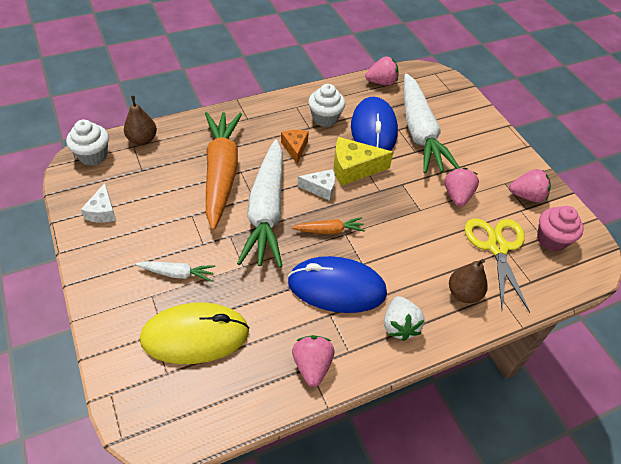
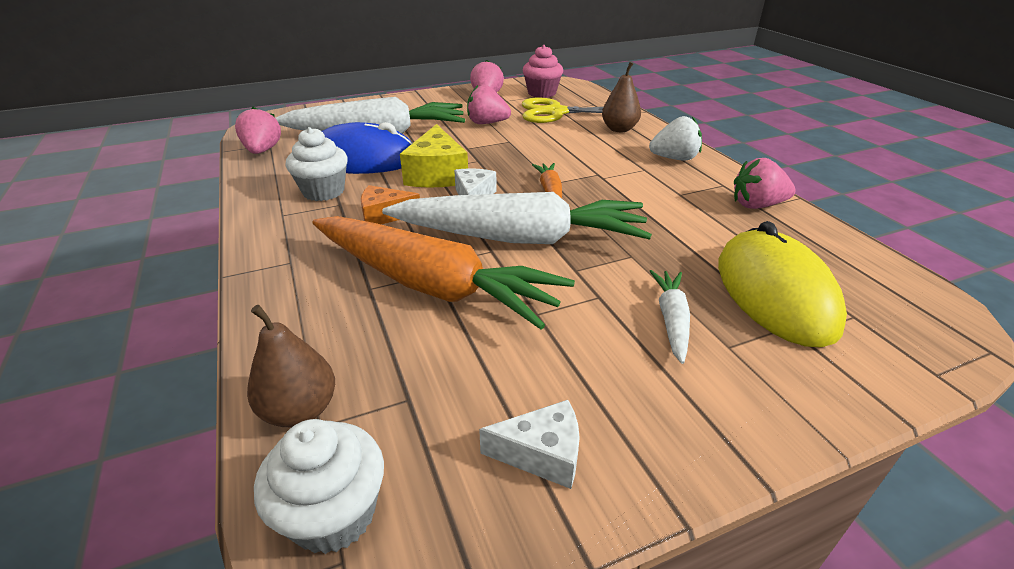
camera: 85 degrees left, 15 degrees down
(221, 173) = (432, 285): orange carrot -> orange carrot turned 150 degrees counterclockwise
(337, 287) = (640, 189): blue mouse -> none

